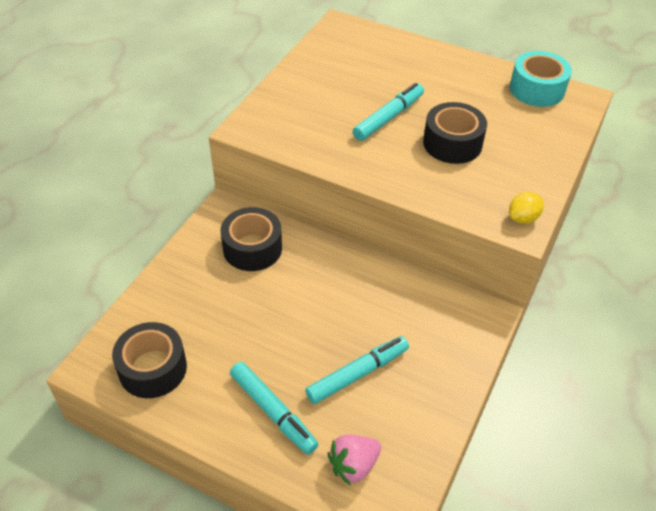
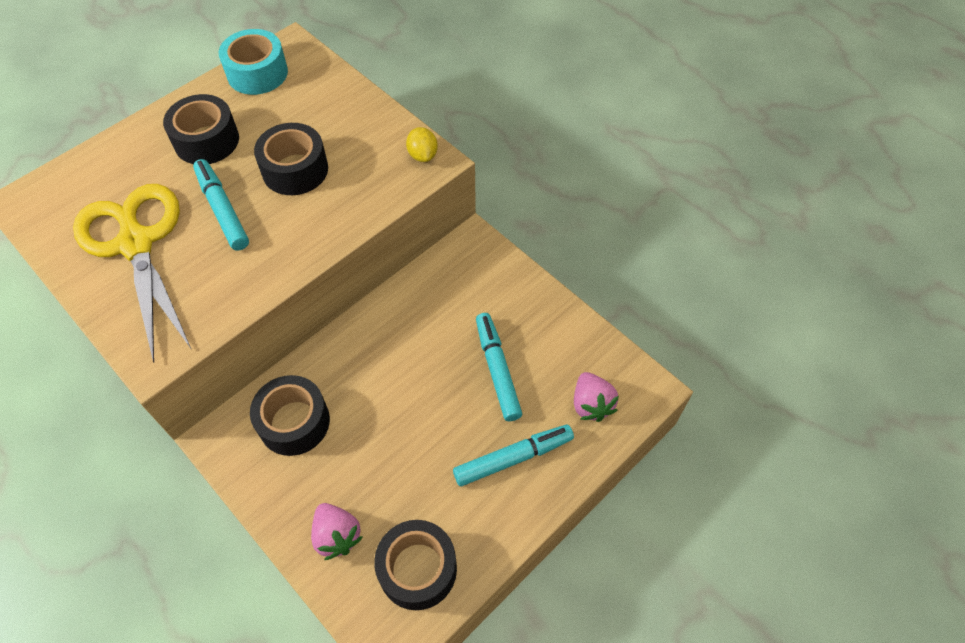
camera: 70 degrees left, 10 degrees up
(167, 306) = (337, 535): none -> pink strawberry
(334, 87) = (136, 244): none -> yellow scissors
(448, 87) = (206, 140): none -> black tape

